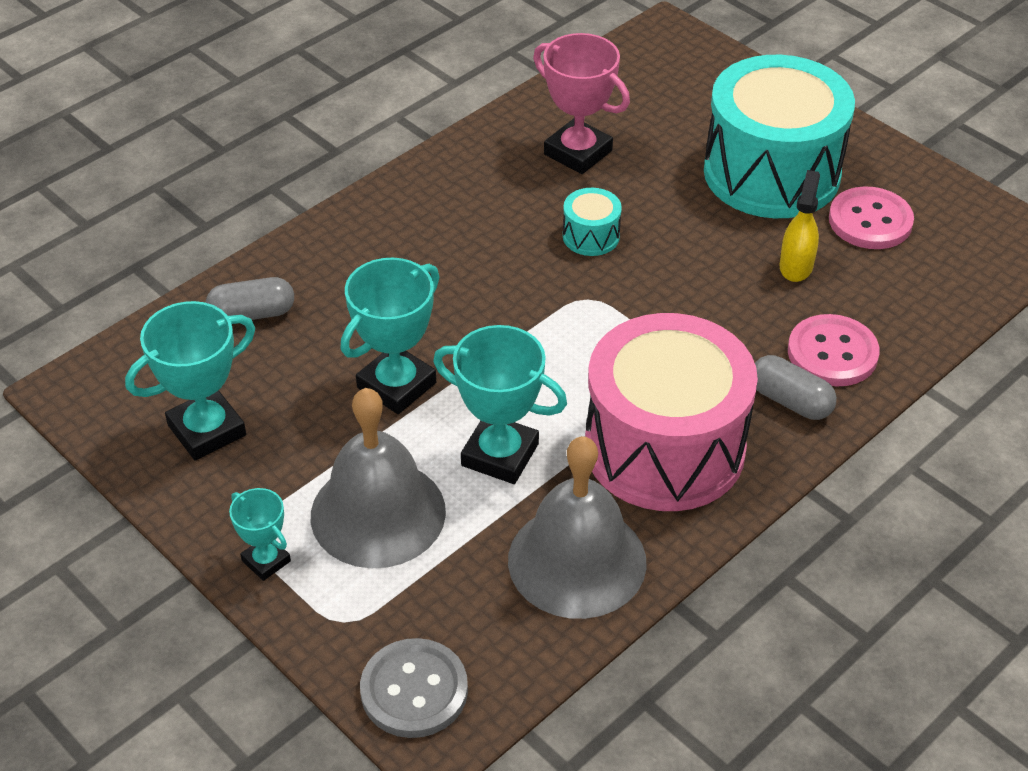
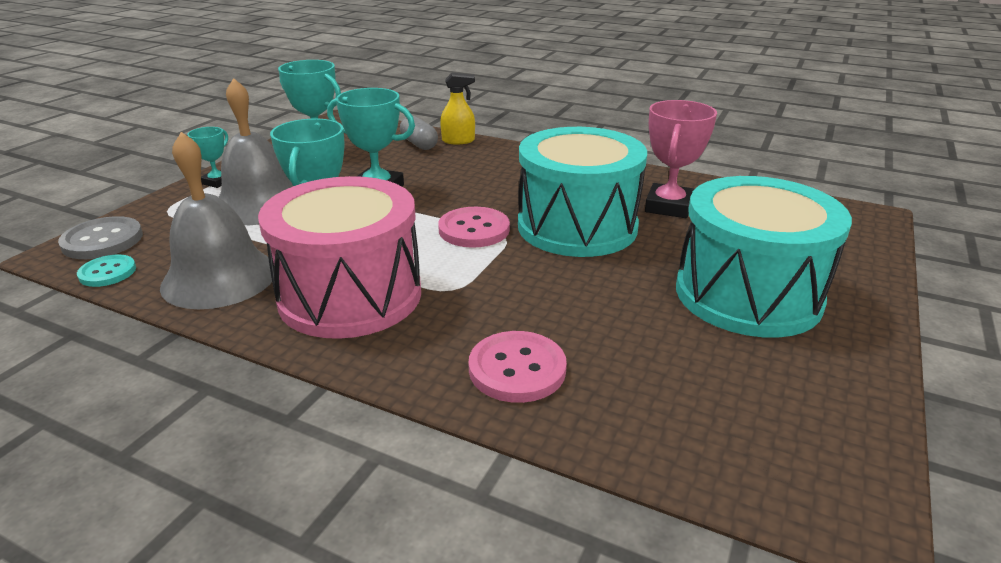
camera: 70 degrees right, 15 degrees down
(515, 675) = (107, 272): none -> turquoise button
(591, 236) = (577, 226): turquoise drum -> turquoise drum, size x2.48
(790, 401) = (435, 352): grey capsule -> none
(796, 266) = (627, 328): yellow spray bottle -> yellow spray bottle (458, 141)
(870, 221) = (742, 366): pink button -> pink button (474, 230)

